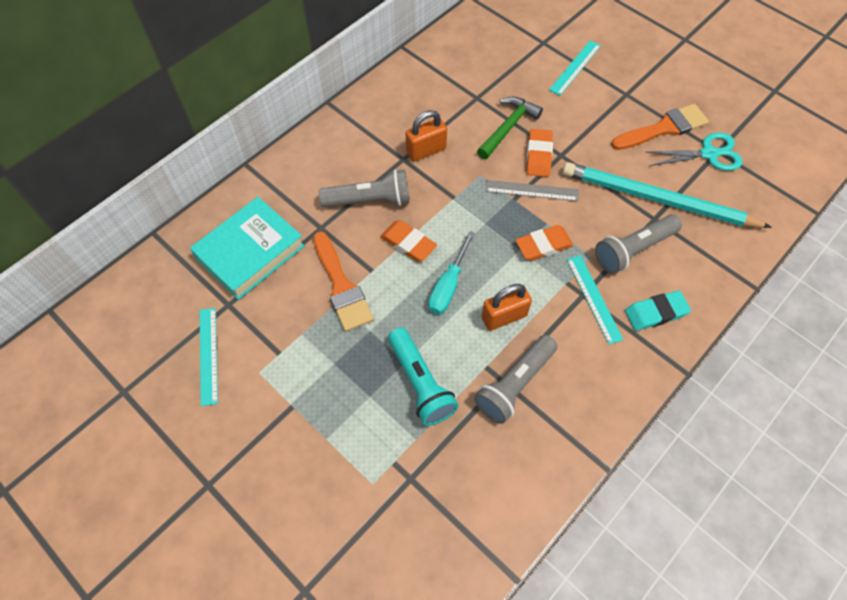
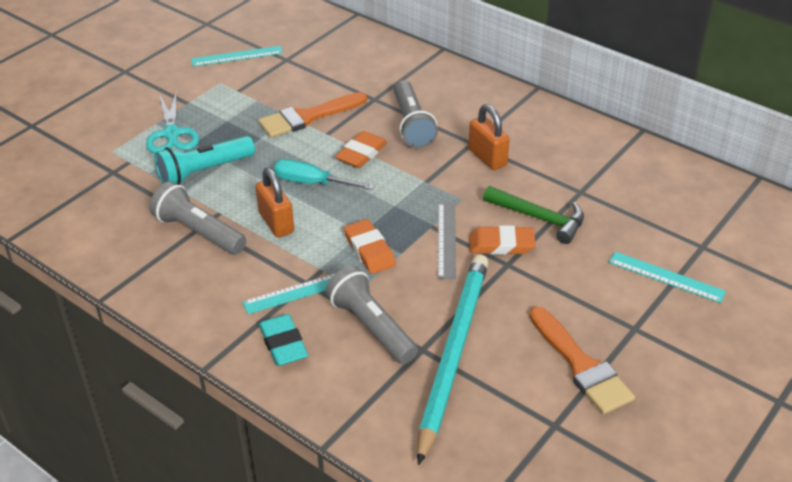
camera: 85 degrees right, 20 degrees down
(250, 252) = (342, 63): turquoise book -> none
(708, 154) = (546, 413): turquoise scissors -> turquoise scissors (172, 134)

